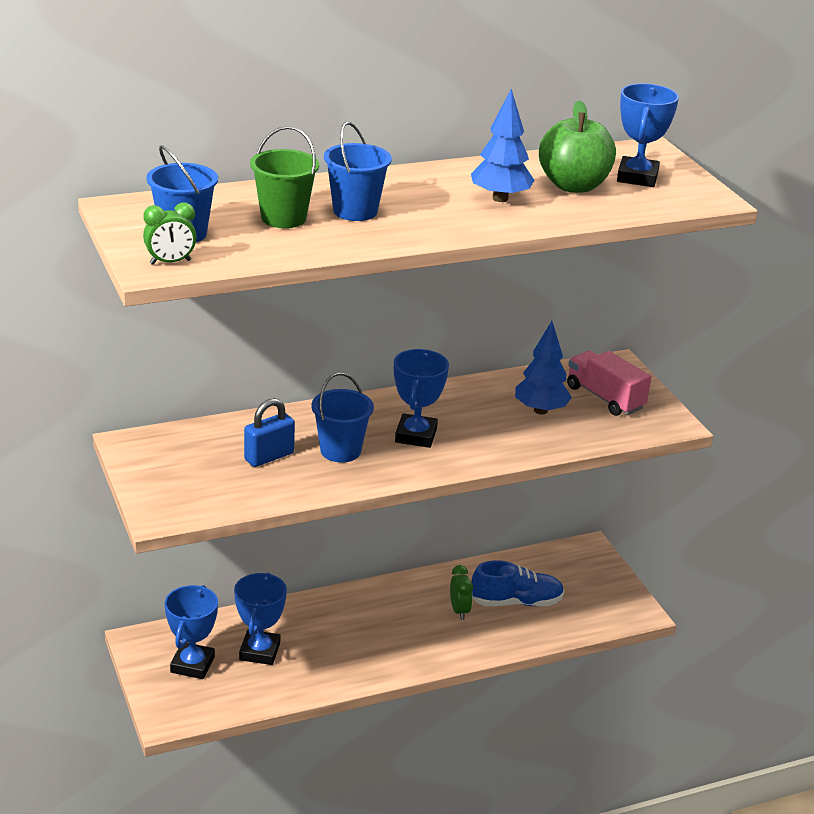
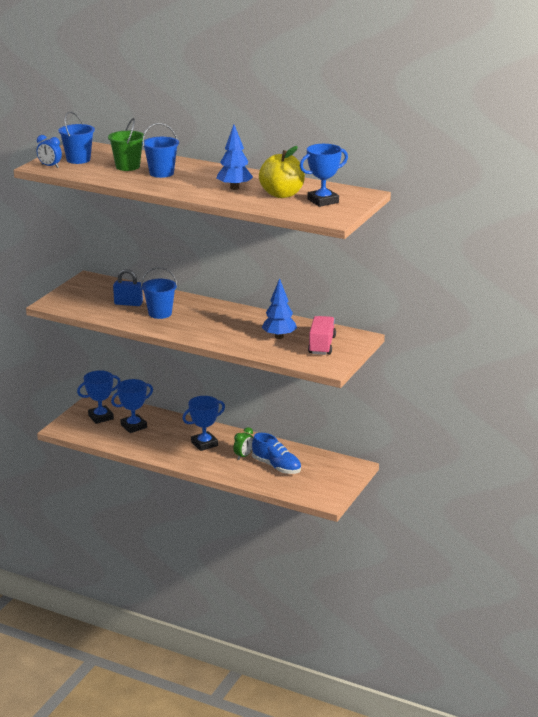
camera: 50 degrees right, 5 degrees down
(170, 262) = (50, 166): green clock -> blue clock
(416, 435) = (202, 322): blue trophy -> blue trophy (204, 444)
(573, 186) = (282, 194): green apple -> yellow apple

